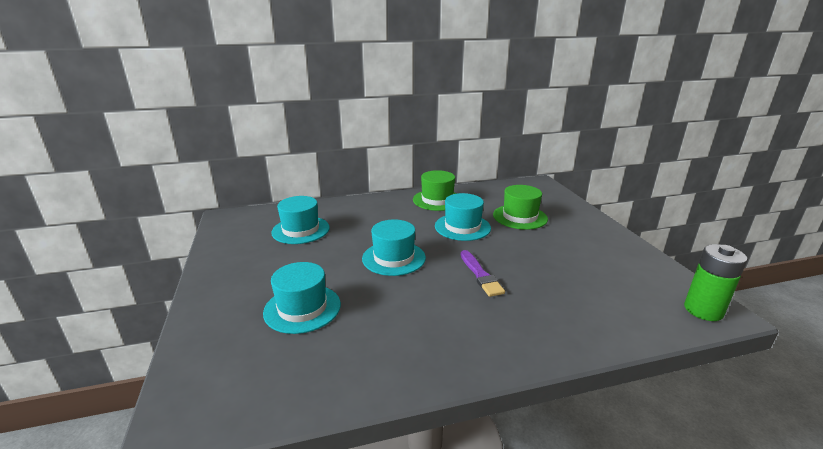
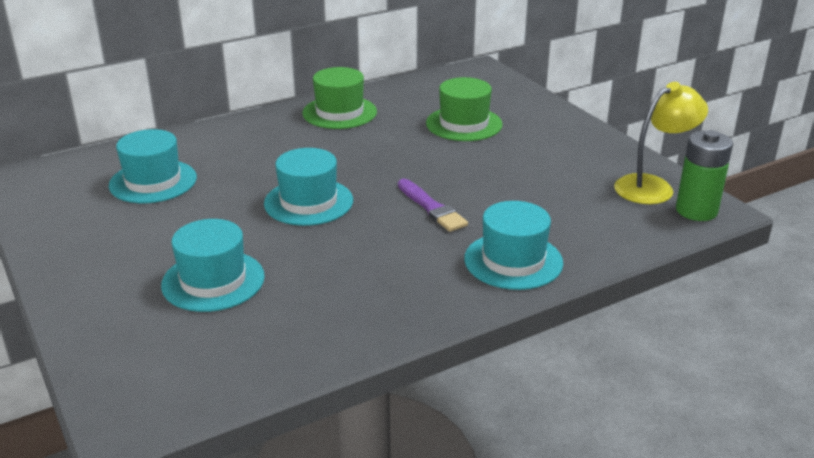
camera: 15 degrees left, 5 degrees up
(462, 227) = (389, 148): turquoise hat -> turquoise hat (513, 261)
(664, 283) = (653, 186): none -> yellow lamp

